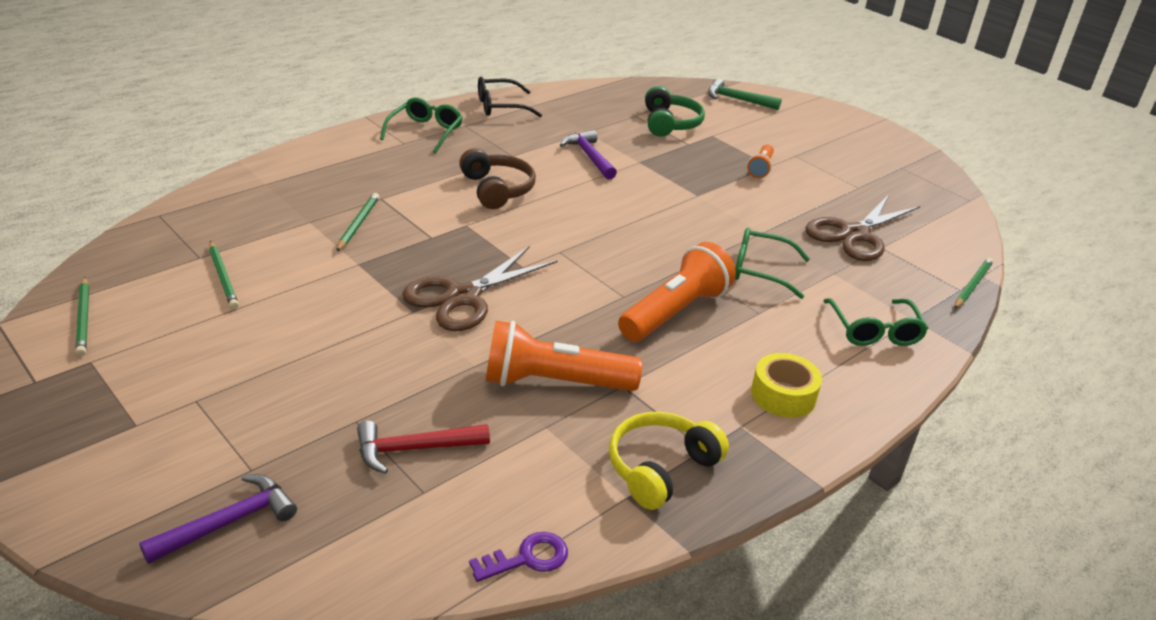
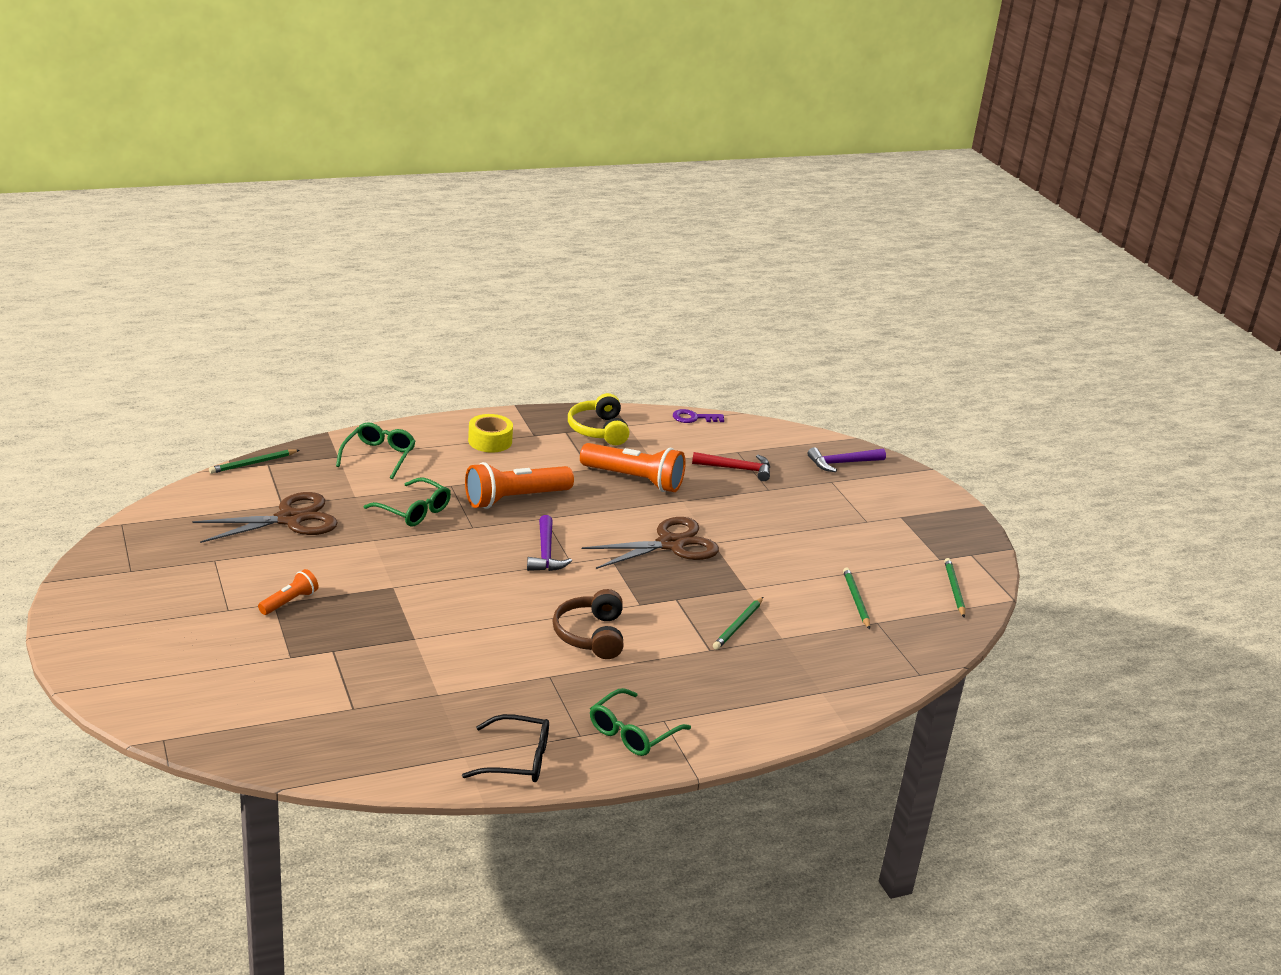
camera: 160 degrees left, 5 degrees down
(589, 157) = (464, 656): purple hammer -> purple hammer (545, 553)
(661, 468) = (599, 430): yellow headphones -> yellow headphones turned 105 degrees clockwise
(669, 123) = (323, 685): green headphones -> none
(737, 100) = (185, 708): green hammer -> none

